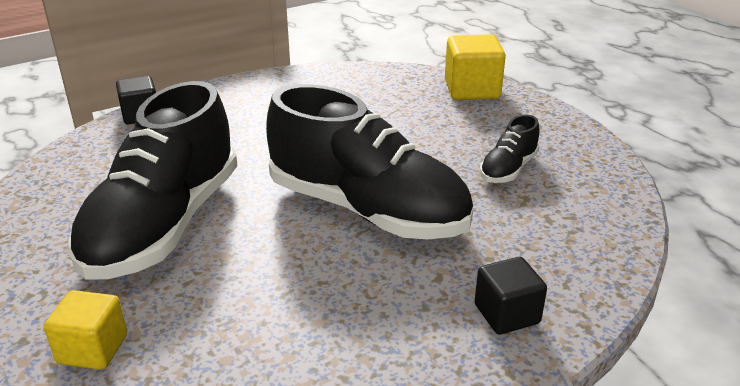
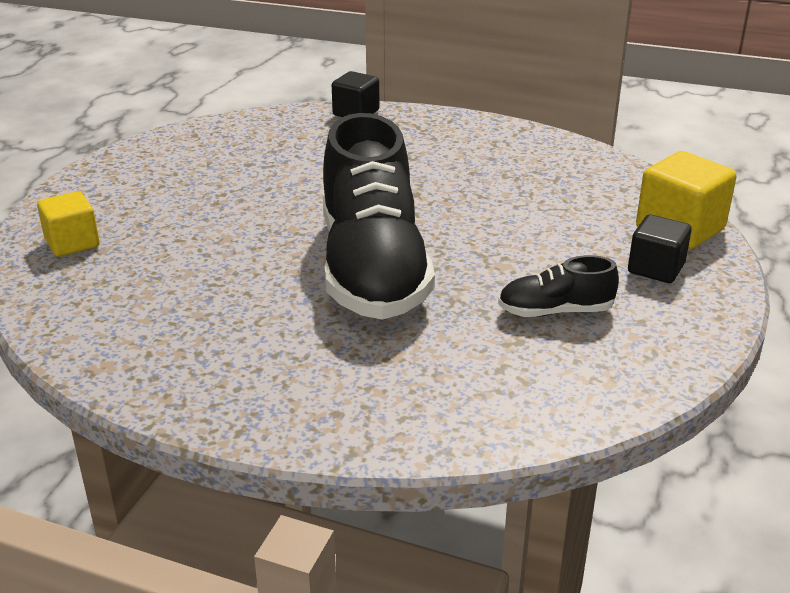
camera: 50 degrees right, 0 degrees up
(163, 225) = (230, 196): black shoe -> none
(507, 314) = (315, 400): black cube -> black cube (656, 268)

